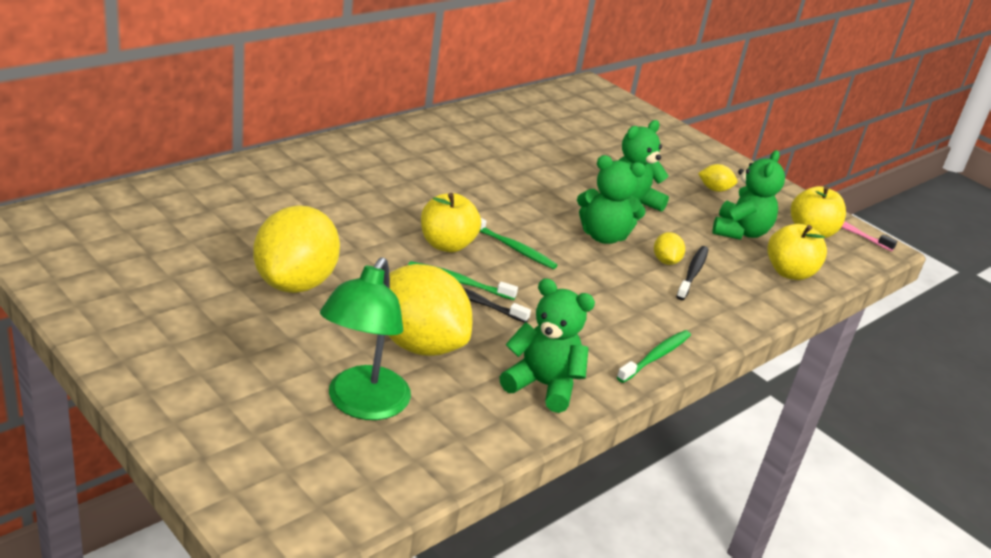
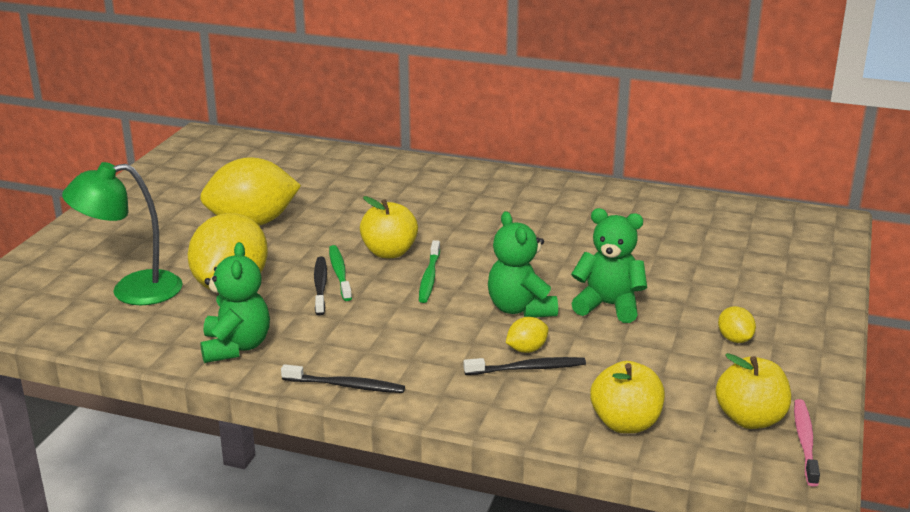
camera: 65 degrees right, 5 degrees down
(656, 357) = (346, 386): green toothbrush -> black toothbrush
(740, 232) = (664, 375): green teddy bear -> none

